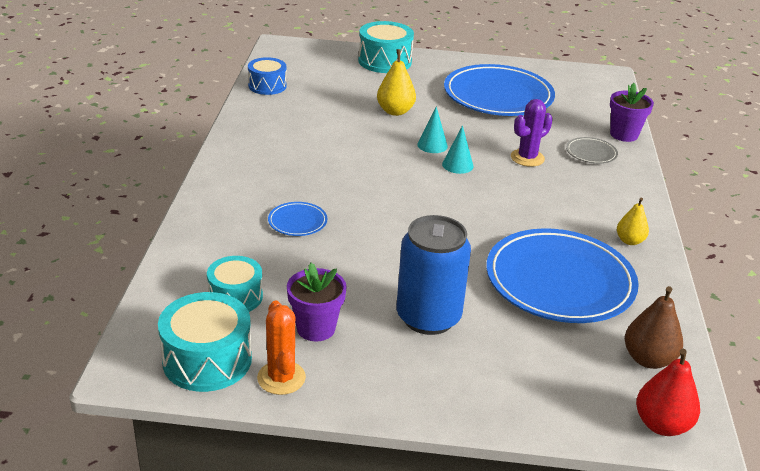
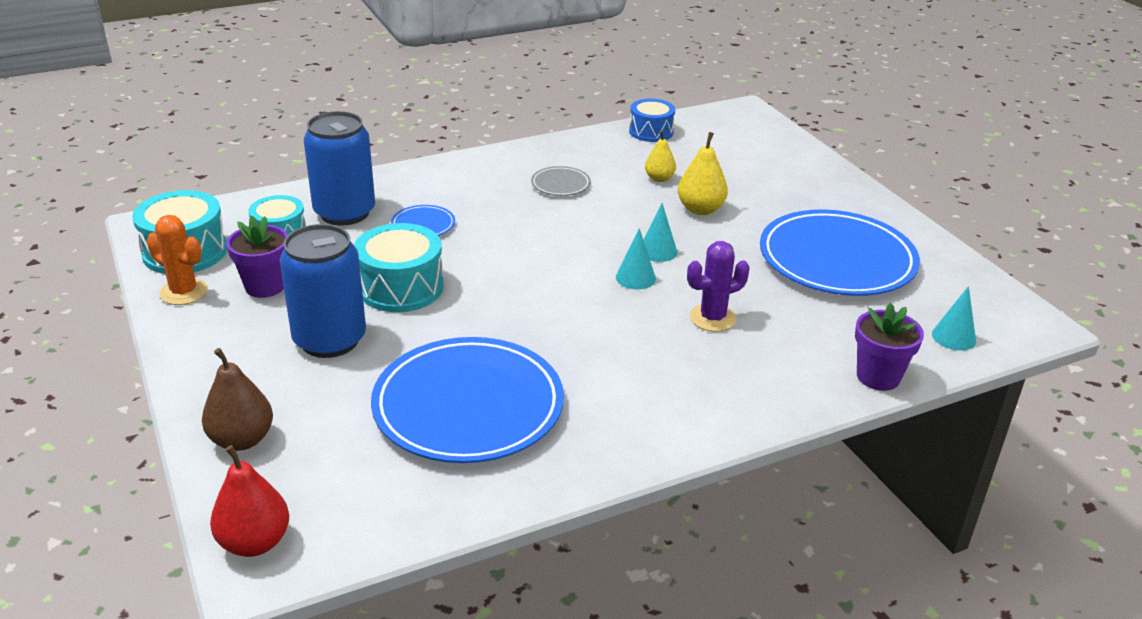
camera: 60 degrees right, 0 degrees up
(234, 252) = (344, 213): none -> blue can
(281, 378) = (184, 292): orange cactus -> orange cactus turned 75 degrees clockwise
(385, 61) = (805, 170): turquoise drum -> turquoise drum (401, 287)
(527, 158) = (712, 318): purple cactus -> purple cactus turned 45 degrees counterclockwise
(591, 153) = (789, 361): grey plate -> grey plate (560, 184)
(602, 99) = (953, 337): none -> turquoise cone
(629, 241) = (608, 440): yellow pear -> yellow pear (659, 178)
(648, 359) = (369, 507): brown pear -> brown pear (242, 440)

